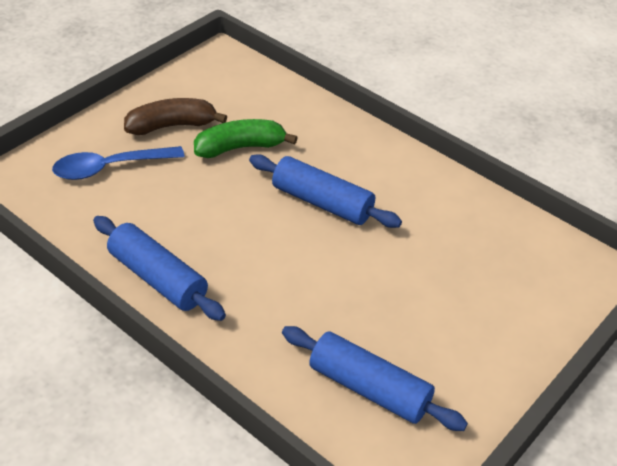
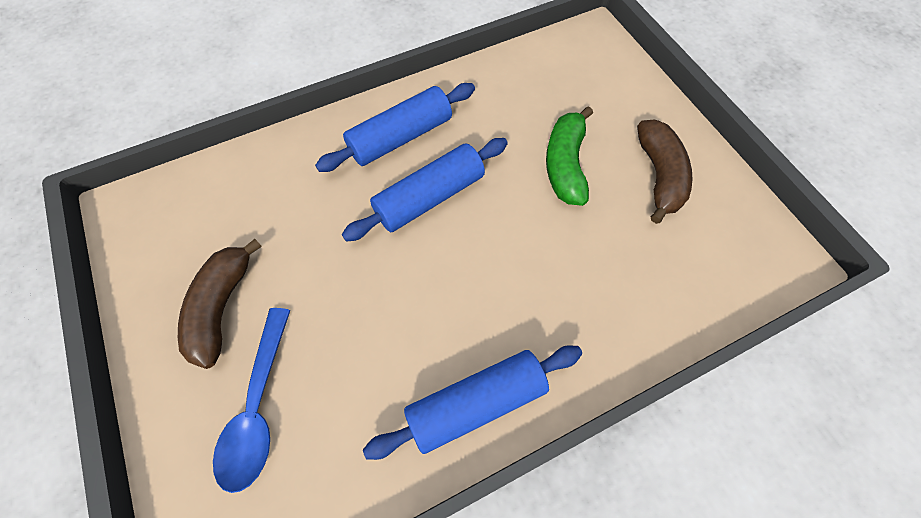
camera: 65 degrees left, 20 degrees up
(240, 147) = (304, 245): green banana -> green banana (565, 165)
(369, 388) = (681, 249): blue rolling pin -> blue rolling pin (401, 137)
(446, 356) = (658, 175): none -> brown banana

